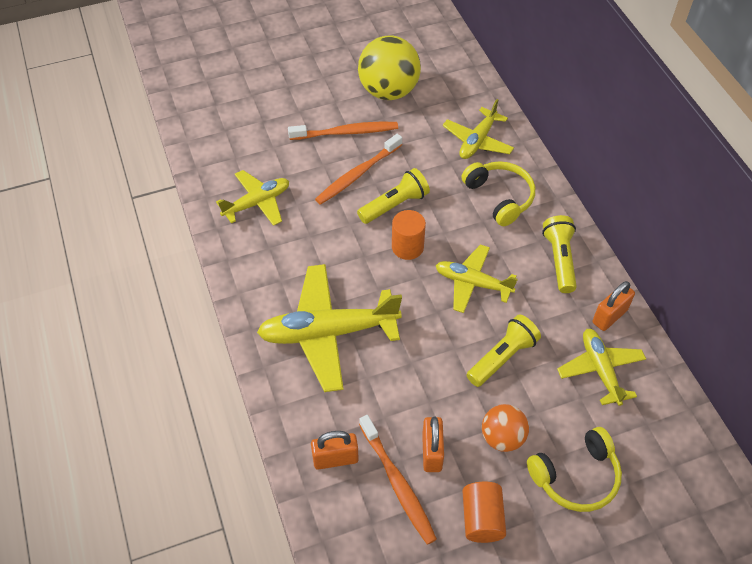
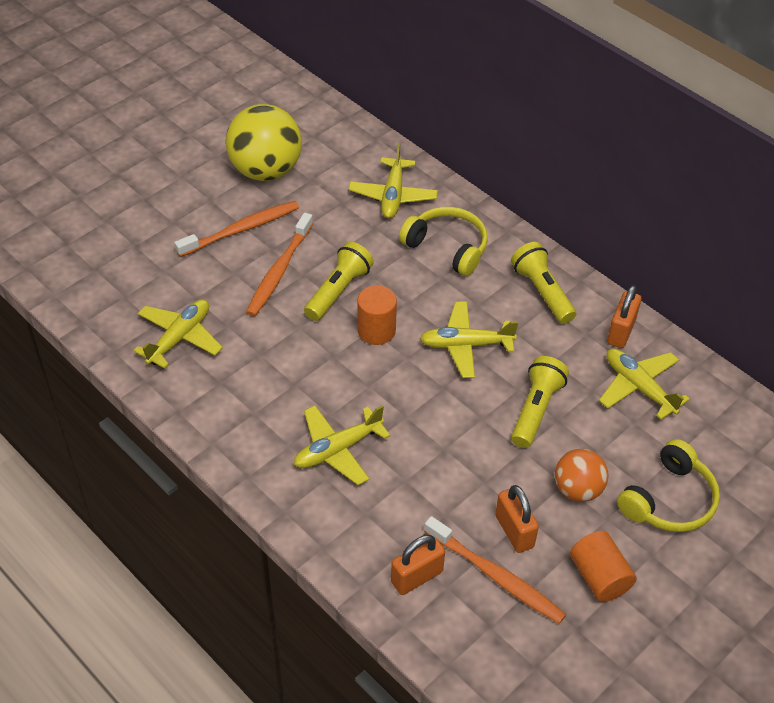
camera: 25 degrees left, 5 degrees down
(328, 333) = (338, 450): yellow plane -> yellow plane, size x0.60

